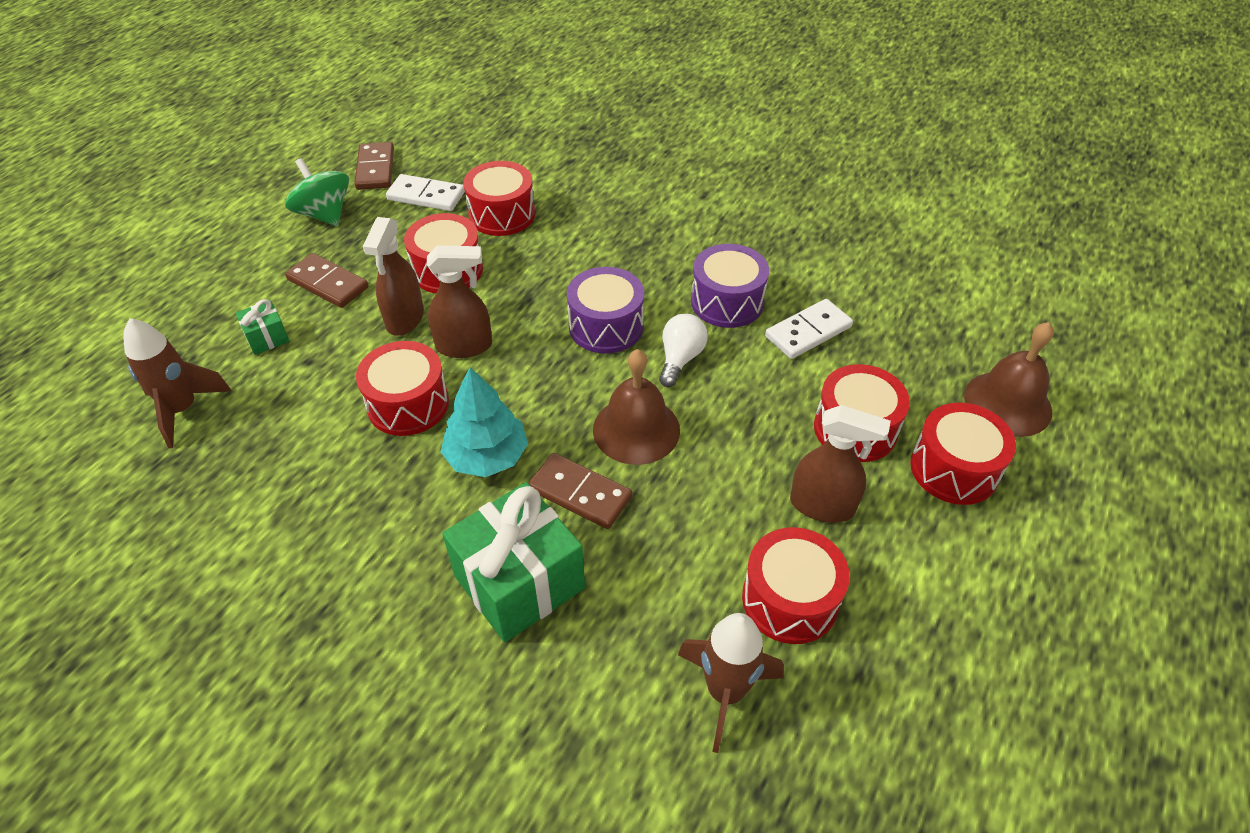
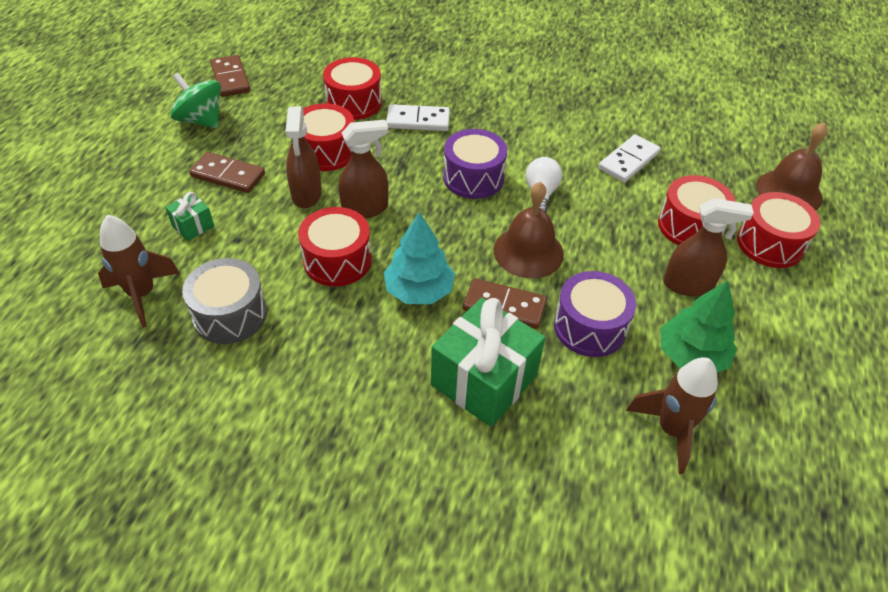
camera: 15 degrees left, 0 degrees up
(266, 449) = (230, 314): none -> grey drum
(426, 196) = (284, 95): white domino -> white domino (418, 120)
(727, 302) = (559, 147): purple drum -> purple drum (590, 327)
(790, 599) = (691, 355): red drum -> green tree

